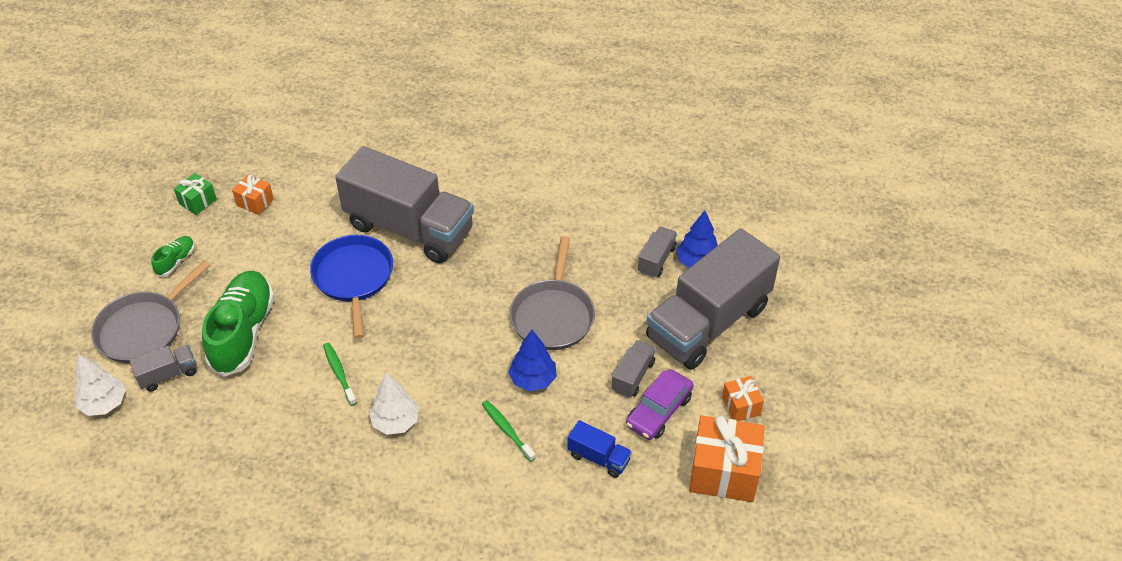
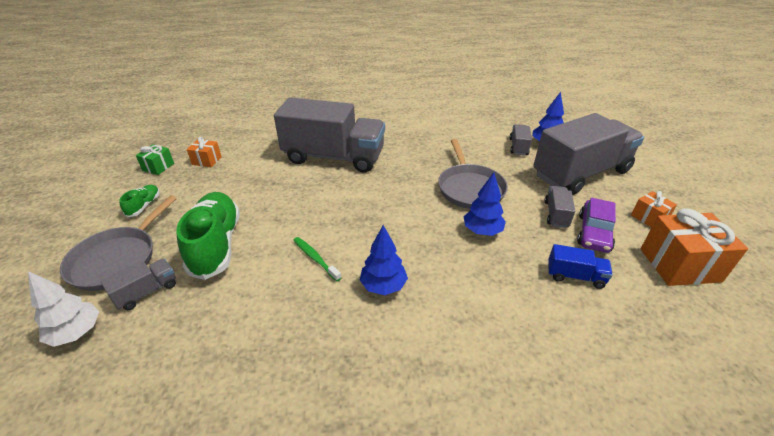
camera: 15 degrees left, 10 degrees down
(353, 277) = (302, 192): blue pan -> none
(395, 422) = (383, 286): white tree -> blue tree
(507, 430) = (485, 271): green toothbrush -> none
(708, 322) = (581, 173): grey truck -> grey truck turned 150 degrees counterclockwise

